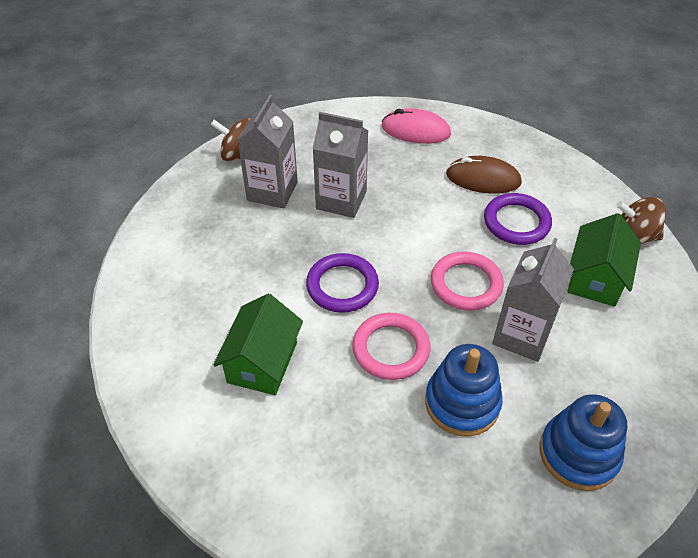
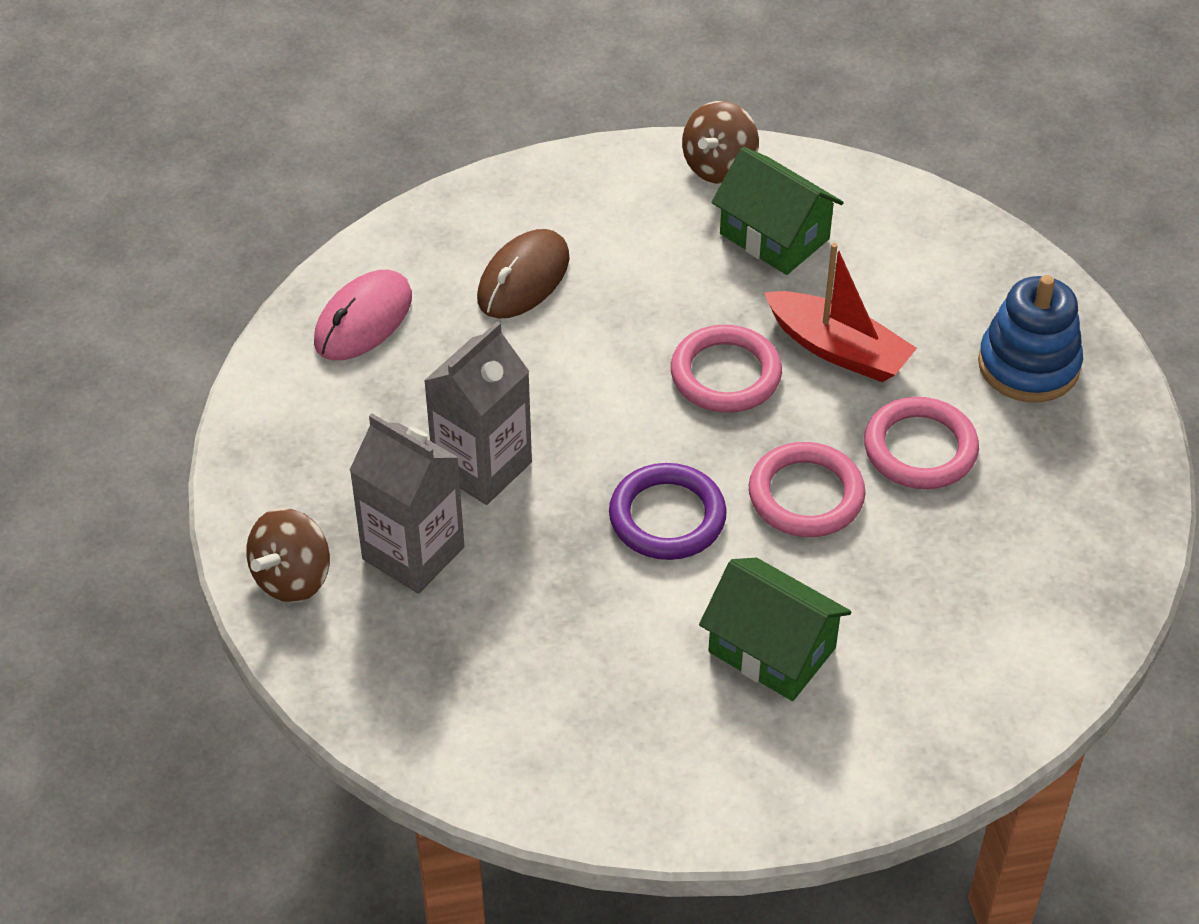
camera: 70 degrees left, 0 degrees up
(462, 403) = (920, 449): blue stacking toy -> pink ring
(516, 222) = (633, 276): purple ring -> none
(522, 335) = (838, 349): grey carton -> red boat

